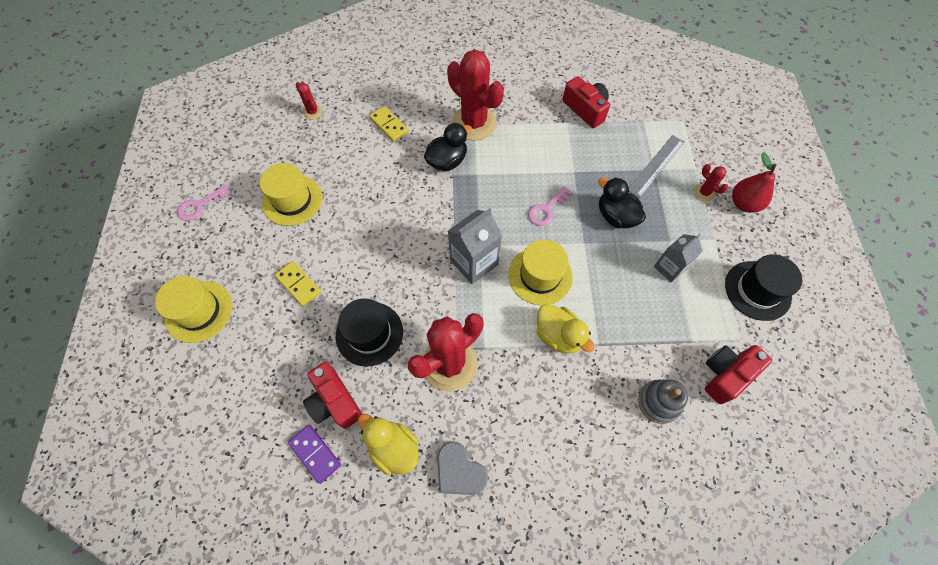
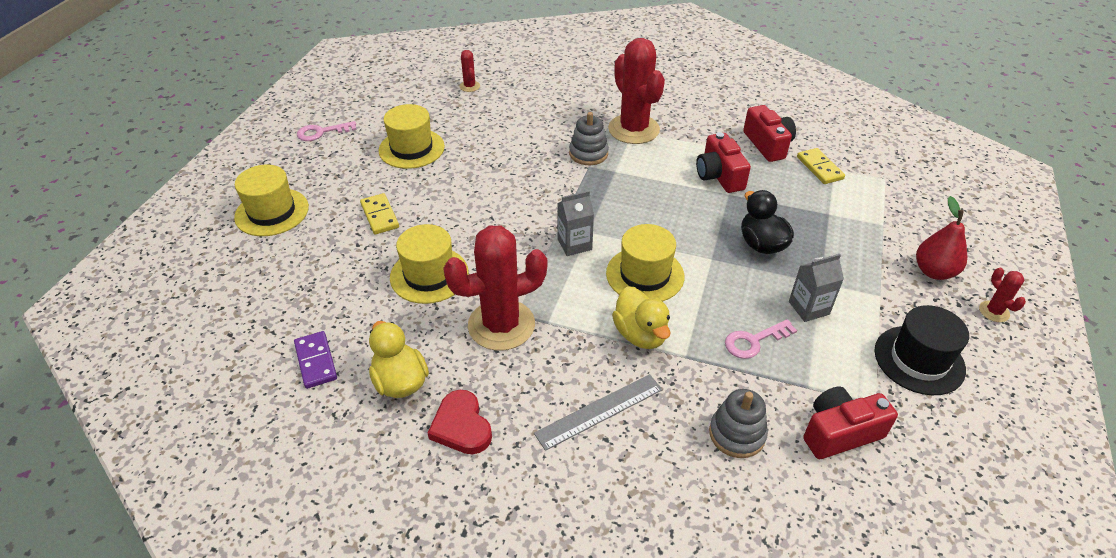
camera: 20 degrees right, 20 degrees down
(334, 401) = (361, 322): red camera -> red camera (719, 176)
(369, 333) = (429, 275): black hat -> yellow hat
(389, 125) = (541, 112): yellow domino -> yellow domino (819, 168)
(447, 161) = (588, 153): black duck -> grey stacking toy
(459, 471) = (461, 426): grey heart -> red heart
(474, 262) = (574, 244): grey carton -> grey carton, size x0.66
(546, 209) = (681, 219): pink key -> pink key (754, 341)
(656, 165) = (833, 211): grey ruler -> grey ruler (599, 411)
(704, 193) = (884, 249): red cactus -> red cactus (994, 311)

